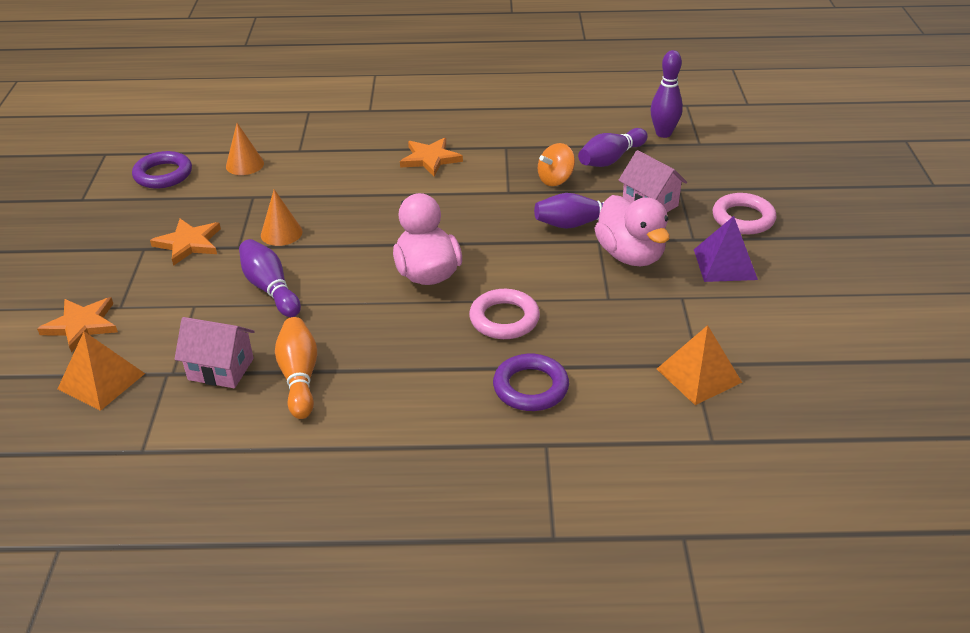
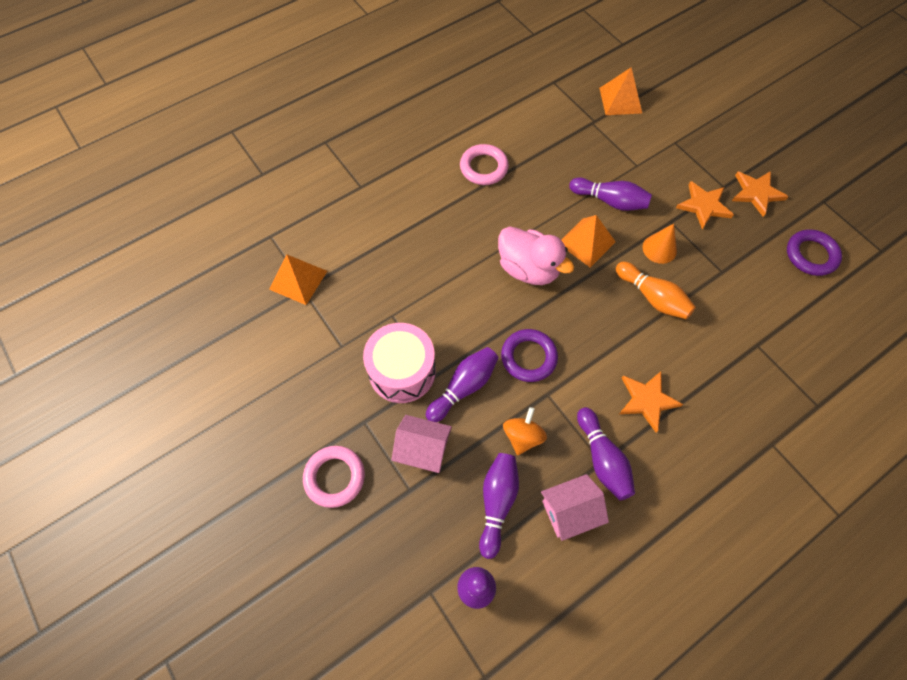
camera: 145 degrees right, 25 degrees up
(82, 325) = (677, 121): orange star -> orange star (756, 193)
(221, 369) = (571, 137): pink house -> pink house (569, 511)
(245, 165) = (773, 301): orange cone -> none
(299, 377) = (525, 155): orange bowling pin -> orange bowling pin (652, 297)
(343, 268) = (586, 242): none -> orange pyramid
(504, 148) = (602, 459): none -> purple bowling pin
(504, 319) = (447, 258): pink ring -> pink ring (483, 167)
(530, 387) = (394, 217): purple ring -> purple ring (528, 357)
(630, 255) = (402, 371): pink duck -> pink drum
(725, 264) = (325, 403): purple pyramid -> none

